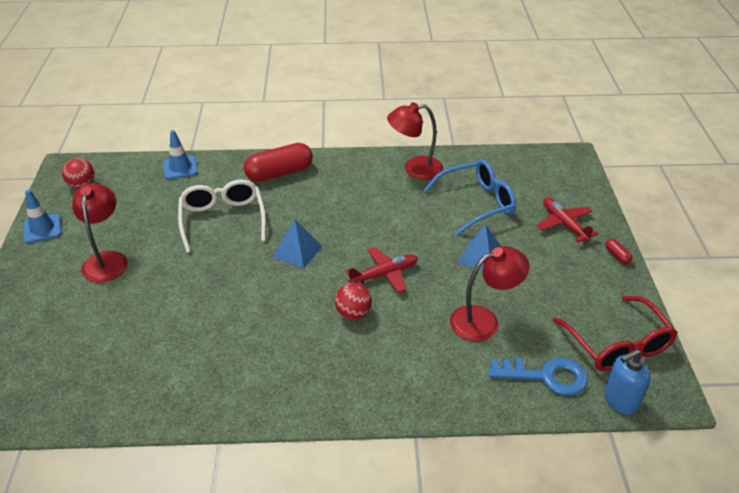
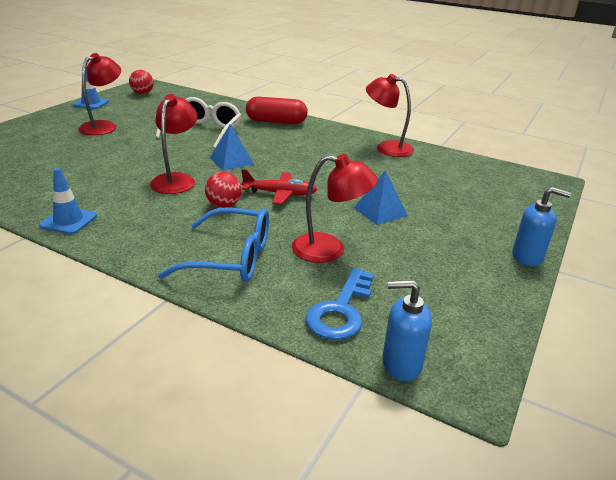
camera: 30 degrees right, 10 degrees down
(180, 168) = (213, 102): blue traffic cone -> blue traffic cone (68, 221)
(275, 302) = (176, 179): none -> red lamp
(477, 203) = (418, 180): blue glasses -> blue glasses (231, 258)
(546, 376) = (341, 310): blue key -> blue key turned 75 degrees clockwise
(564, 224) = (492, 218): red plane -> none
(617, 256) = (527, 257): red capsule -> blue soap dispenser
(617, 345) = (450, 320): red glasses -> none

